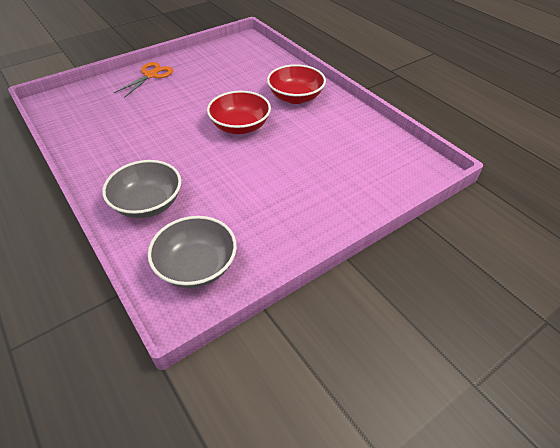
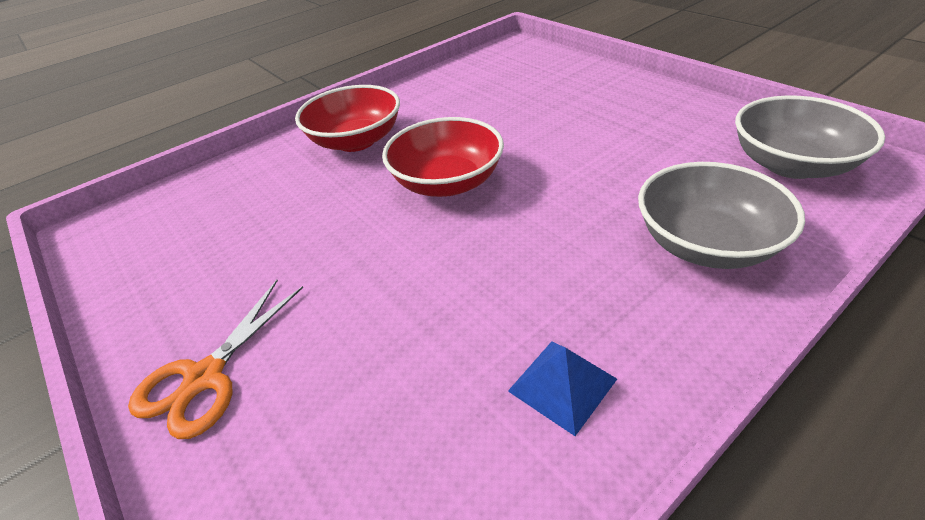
camera: 90 degrees left, 5 degrees down
(100, 146) = (562, 385): none -> blue pyramid
(151, 75) = (205, 377): orange scissors -> orange scissors turned 90 degrees counterclockwise

